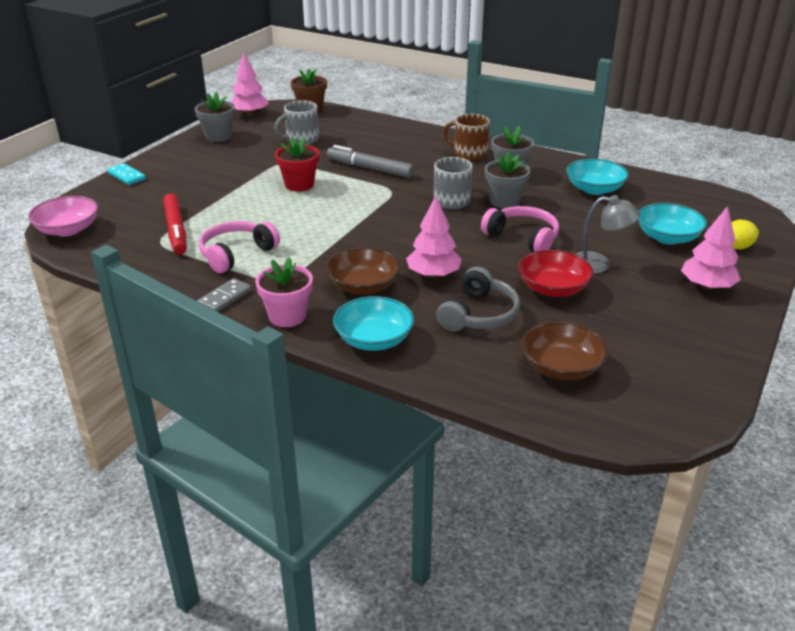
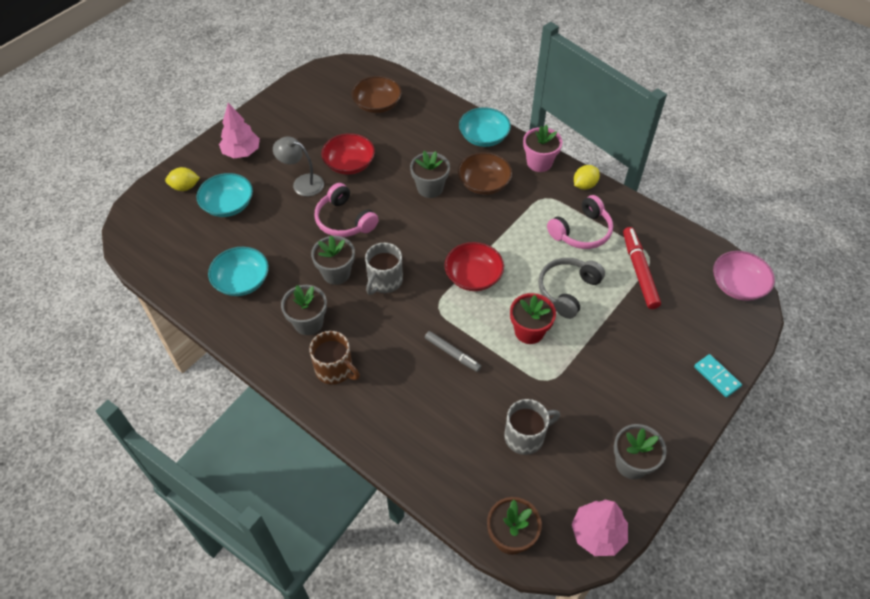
camera: 170 degrees left, 20 degrees up
(225, 298) = (584, 185): grey domino -> yellow lemon
(360, 211) = (473, 276): none -> red bowl
(369, 168) = (452, 354): grey marker -> grey marker, size x0.64
(433, 275) = (430, 188): pink tree -> grey flower pot
(478, 314) = (410, 148): grey headphones -> grey headphones (567, 290)

